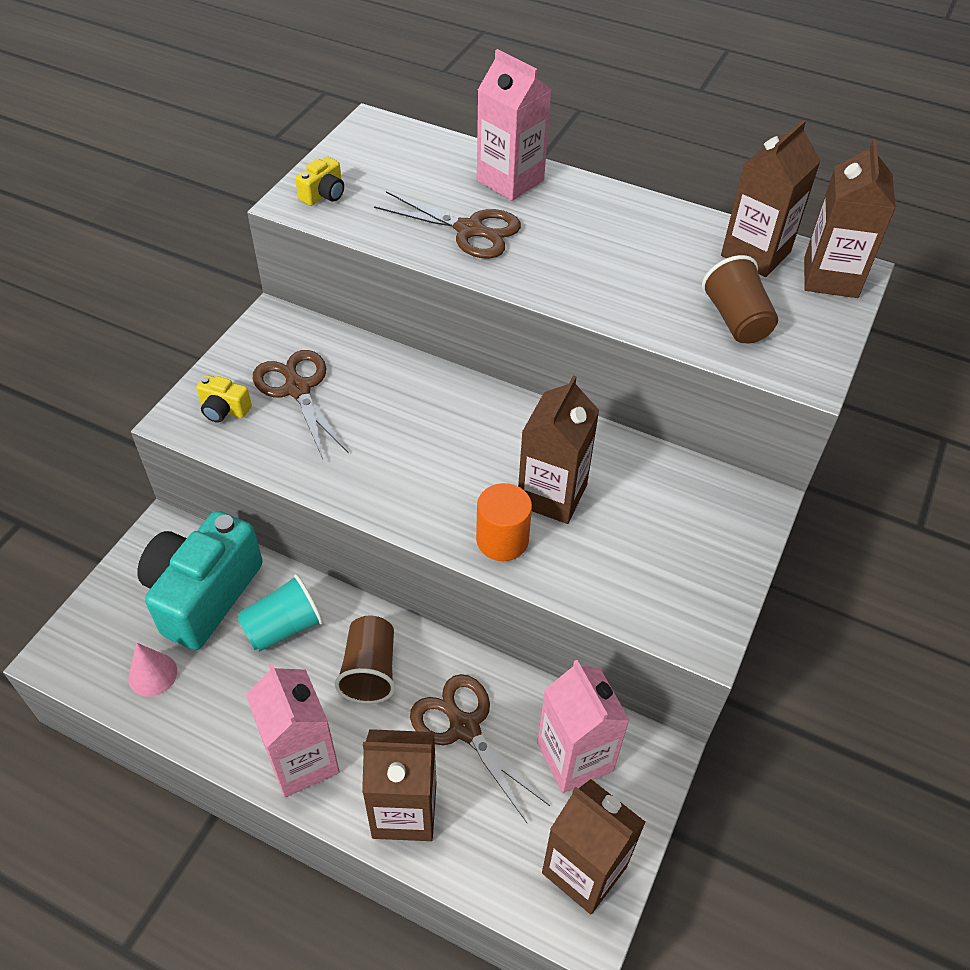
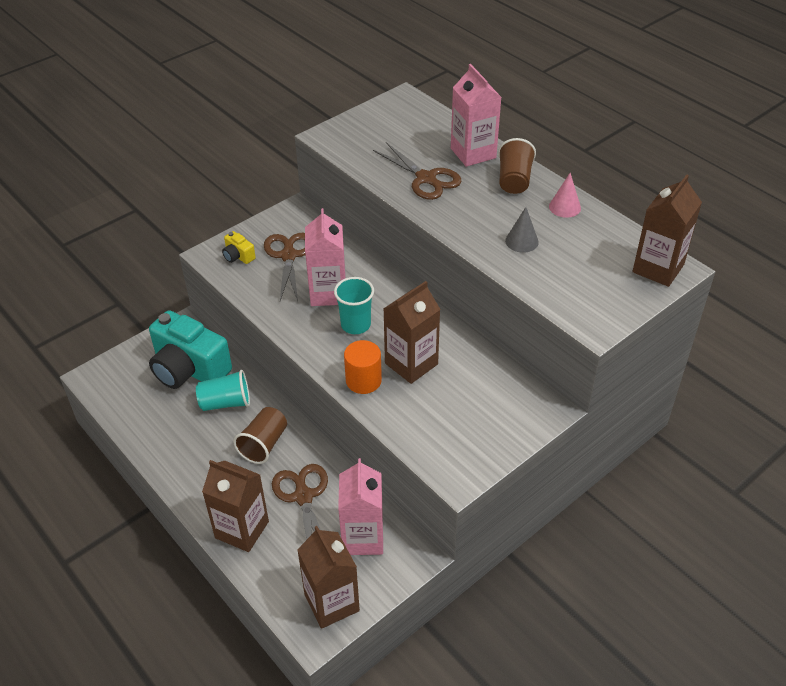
camera: 25 degrees right, 5 degrees down
(152, 674) = (138, 404): pink cone -> pink cone (564, 207)
(203, 594) = (189, 369): turquoise camera -> turquoise camera turned 105 degrees counterclockwise
(302, 760) = (197, 481): pink carton -> pink carton (328, 293)
(323, 194) = (346, 135): yellow camera -> none
(447, 462) = (355, 325): none -> turquoise cup
(646, 285) = (521, 241): none -> grey cone
(736, 320) = (569, 279): brown cup -> brown cup (514, 180)
(755, 254) = (613, 240): brown carton -> none

